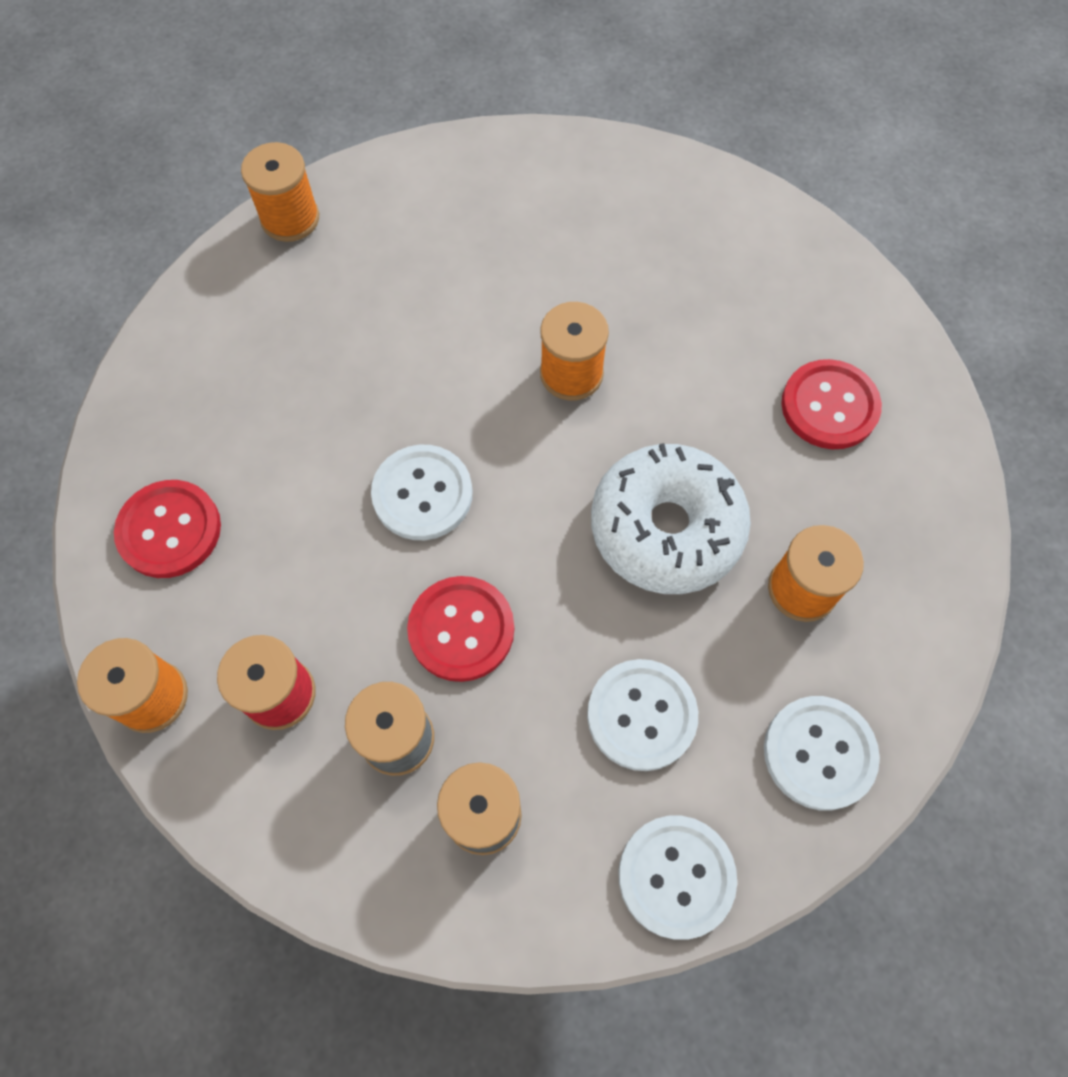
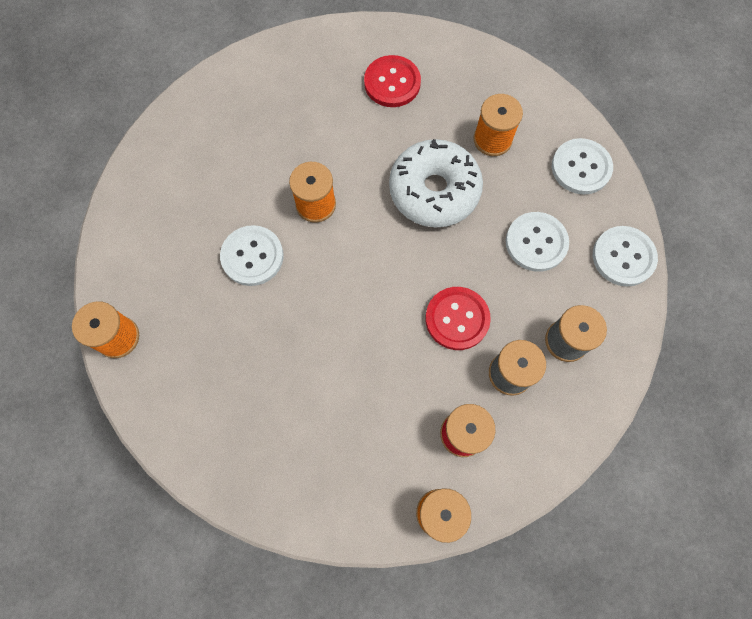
camera: 70 degrees left, 5 degrees up
(169, 530) = (329, 477): red button -> none
(422, 494) = (363, 314): white button -> white button (252, 256)

